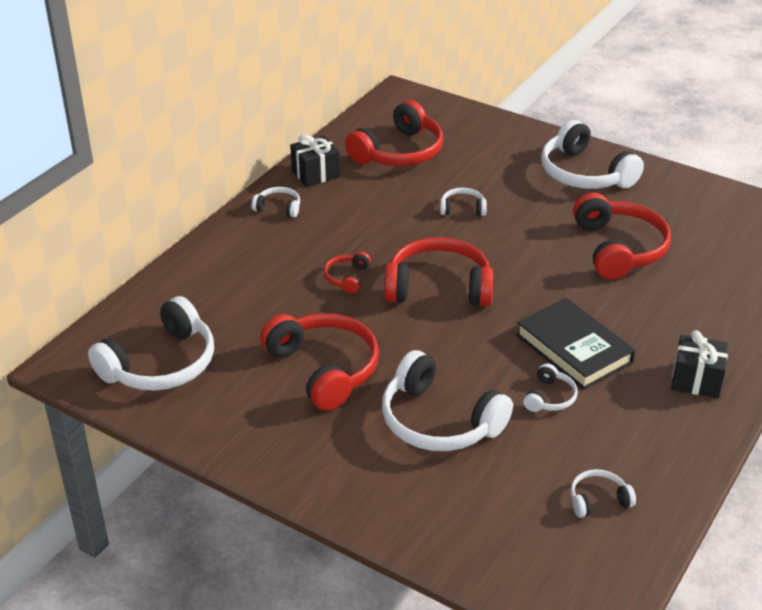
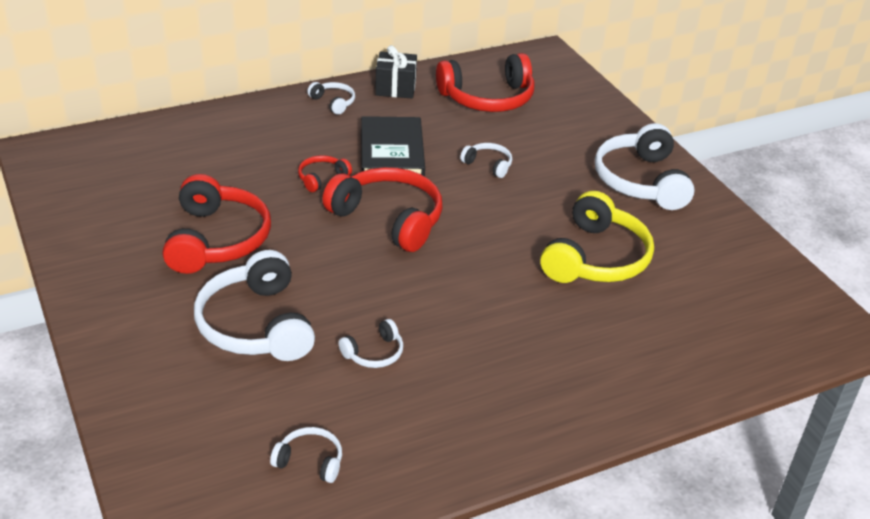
camera: 30 degrees right, 0 degrees up
(161, 364) = (103, 180): white headphones -> none
(573, 349) = (446, 323): black book -> black book (391, 154)
(619, 248) = (596, 258): red headphones -> yellow headphones
(696, 380) = (531, 406): black gift -> none

